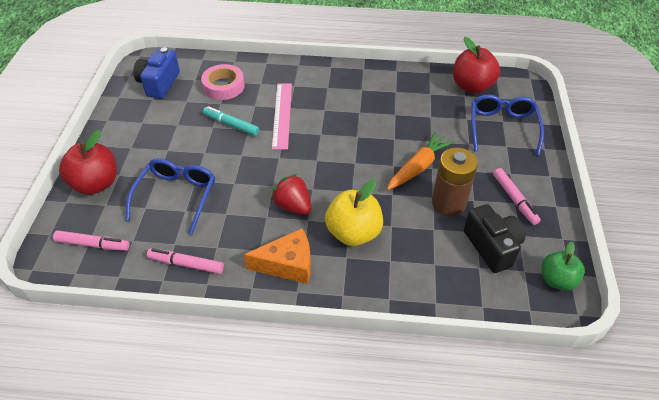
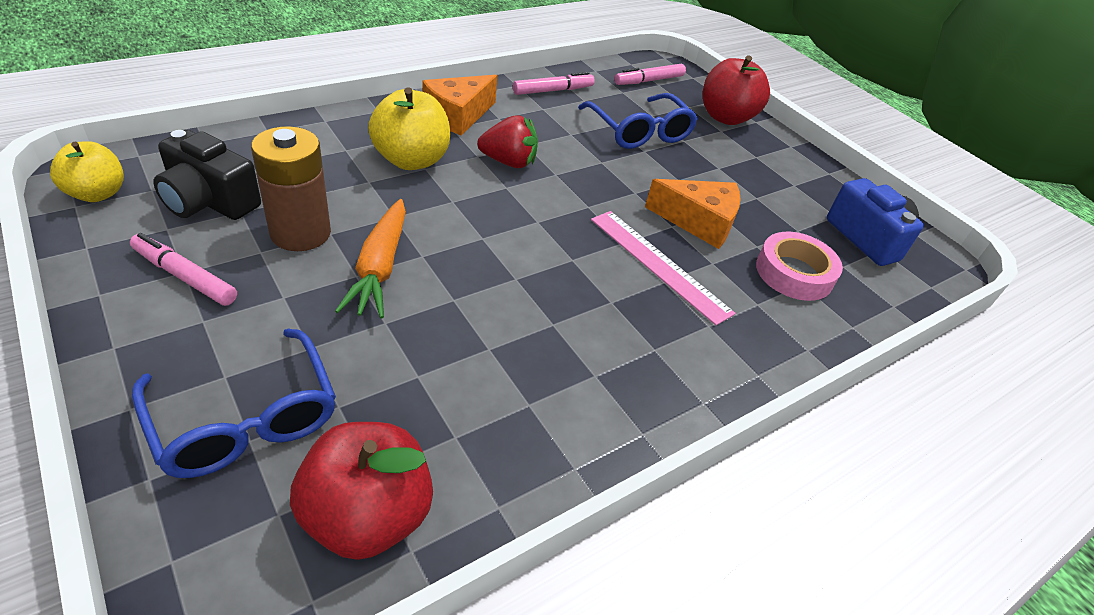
camera: 135 degrees right, 5 degrees down
(231, 125) = (699, 222): turquoise marker -> orange cheese
(557, 280) = (97, 193): green apple -> yellow apple

